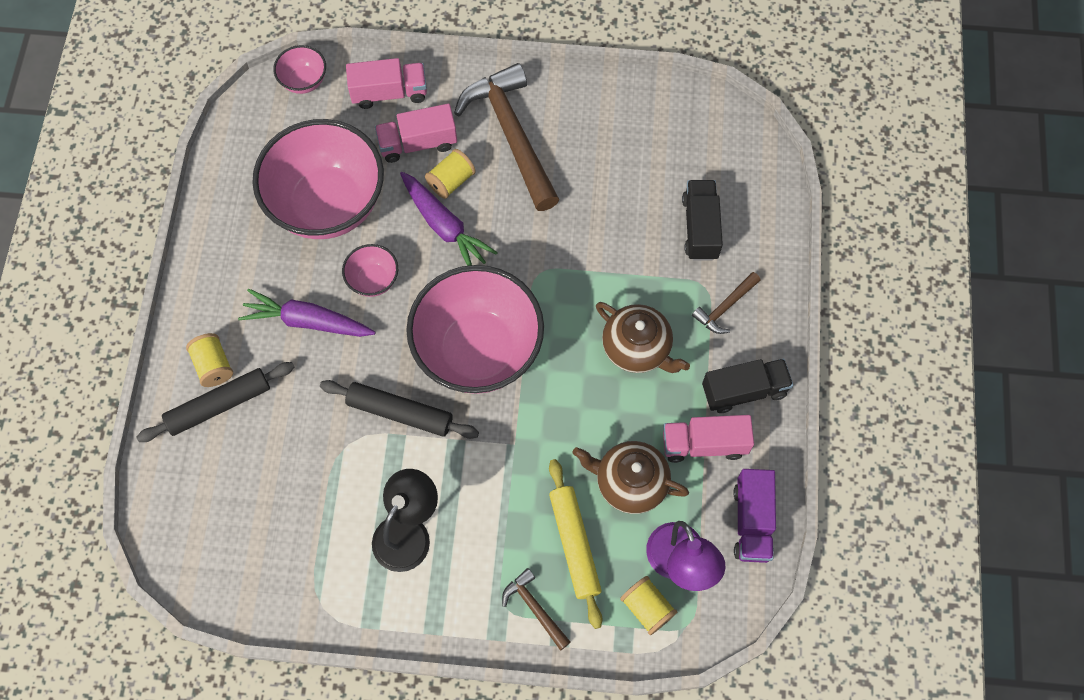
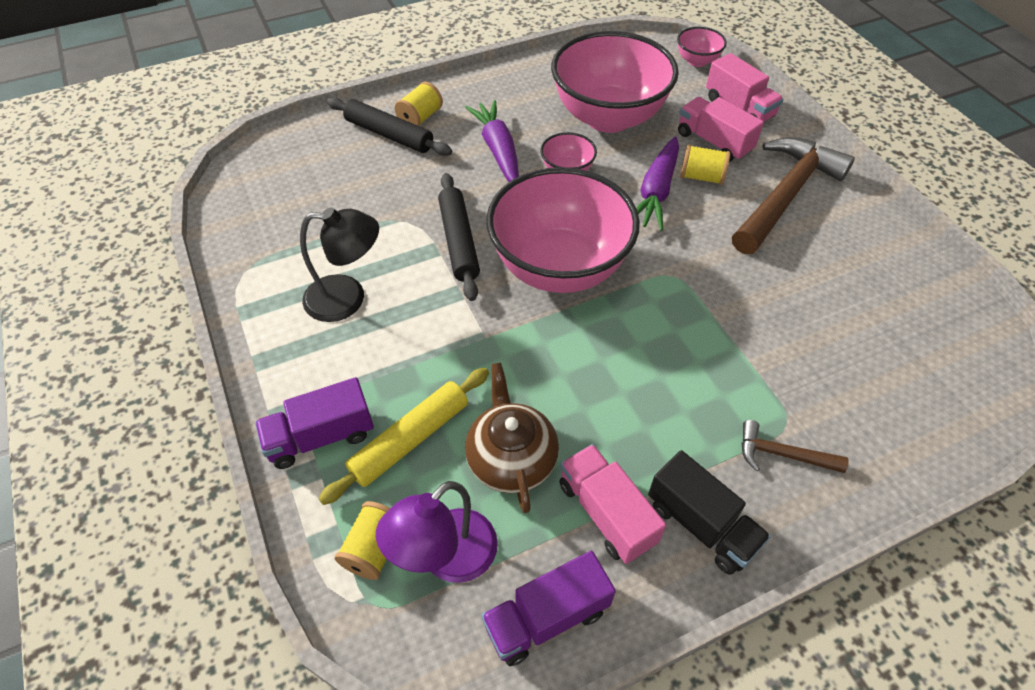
camera: 60 degrees right, 15 degrees down
(535, 608) = (321, 437): brown hammer -> purple truck
(637, 348) = (665, 393): brown teapot -> none
(700, 228) = (847, 385): black truck -> none

